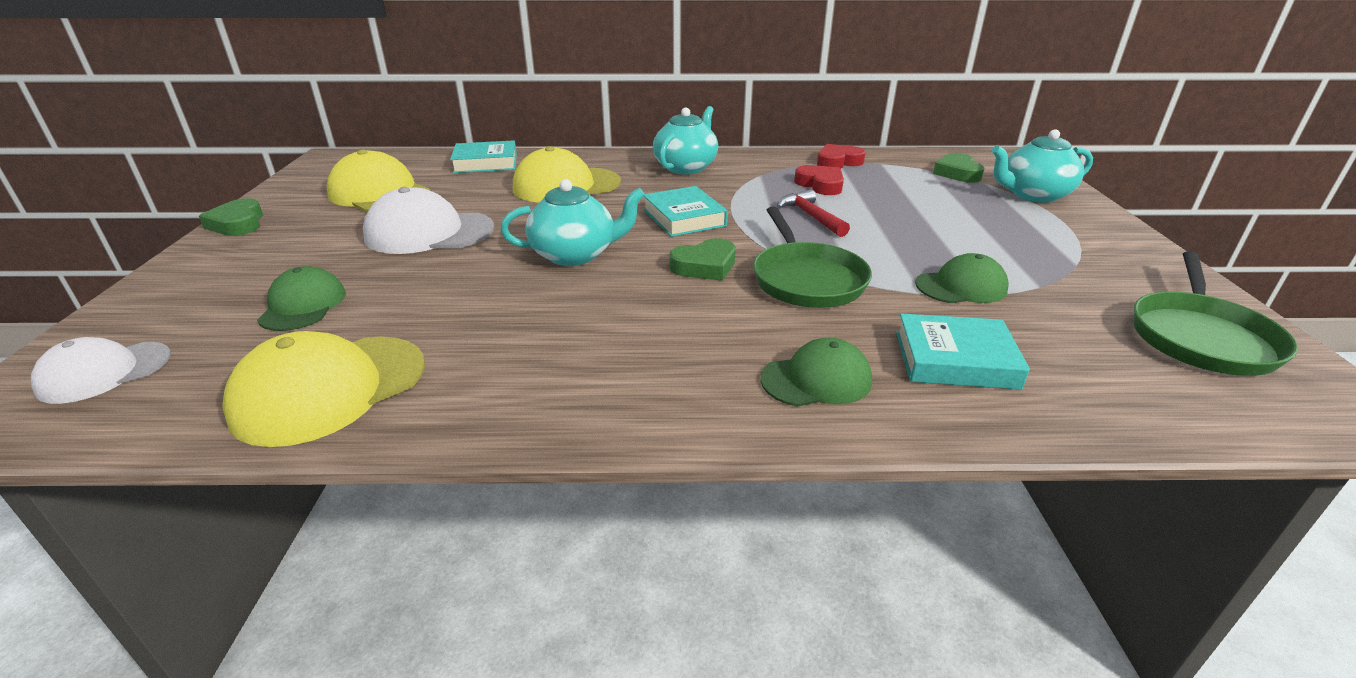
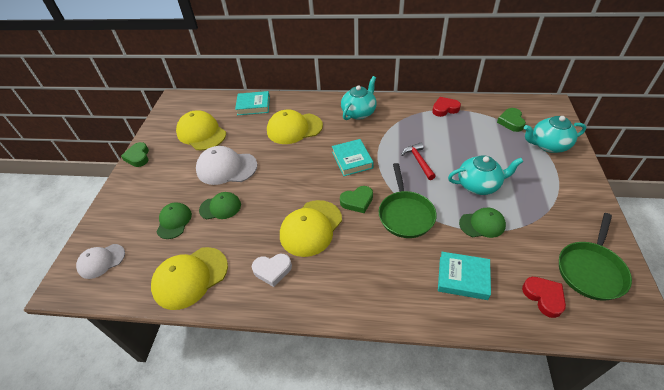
camera: 10 degrees right, 15 degrees up
(532, 368) = (272, 270): none -> white heart
(575, 255) = (295, 189): turquoise teapot -> turquoise teapot (479, 185)
(613, 303) = (311, 228): none -> yellow cap
(816, 379) = (395, 286): green cap -> green cap (220, 207)
(820, 185) = (430, 131): red heart -> red heart (544, 297)

